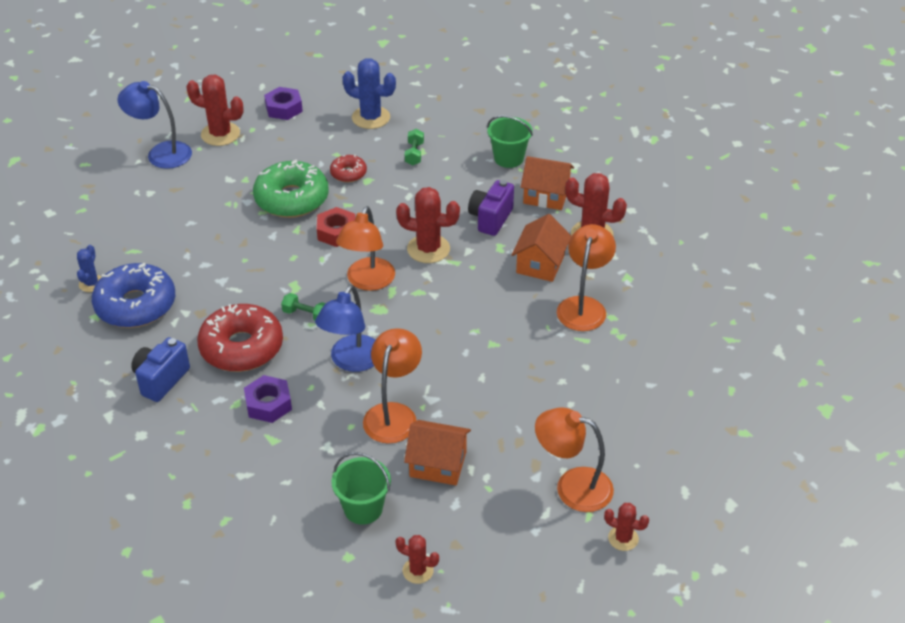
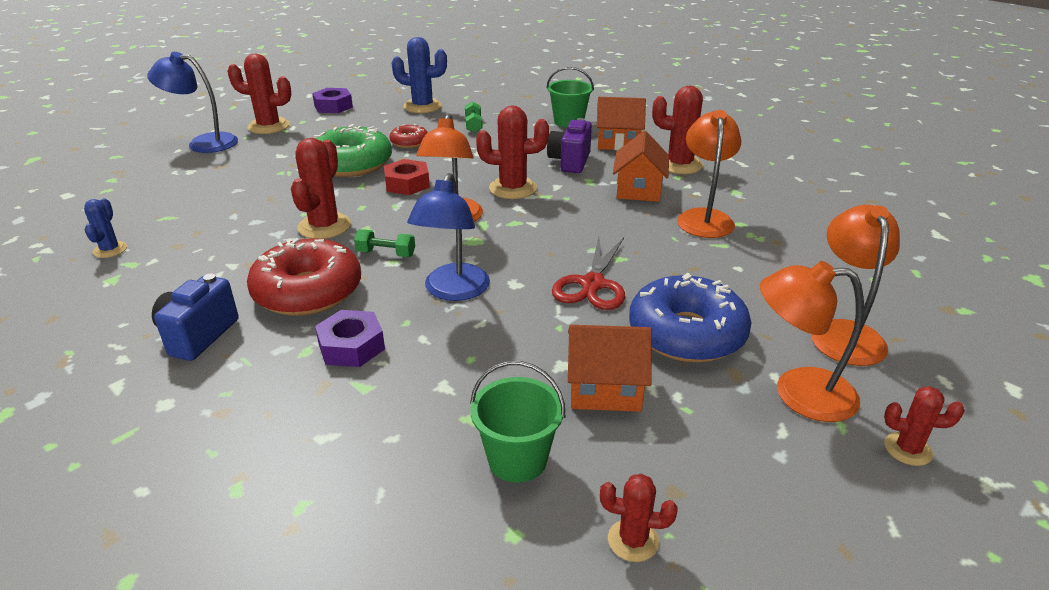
camera: 10 degrees left, 10 degrees down
(136, 305) = (167, 264): blue donut -> blue donut (686, 333)
(260, 277) = (324, 226): none -> red cactus
(393, 414) = (524, 339): orange lamp -> orange lamp (844, 333)
(461, 368) = (593, 284): none -> red scissors

